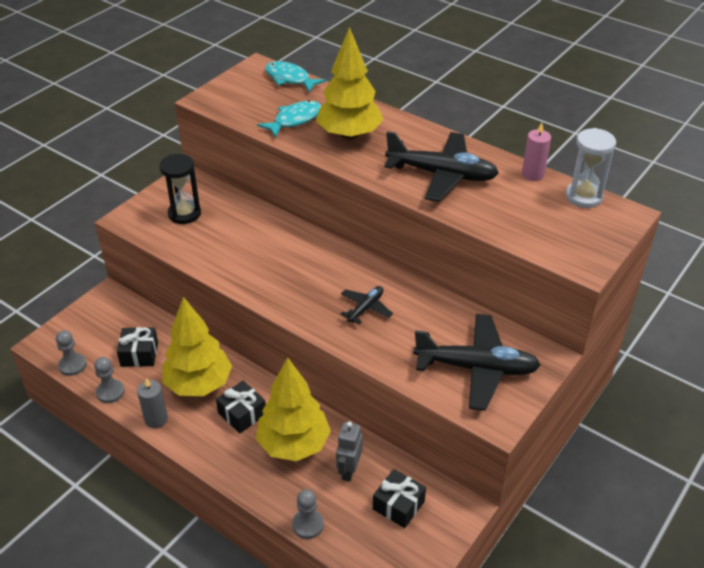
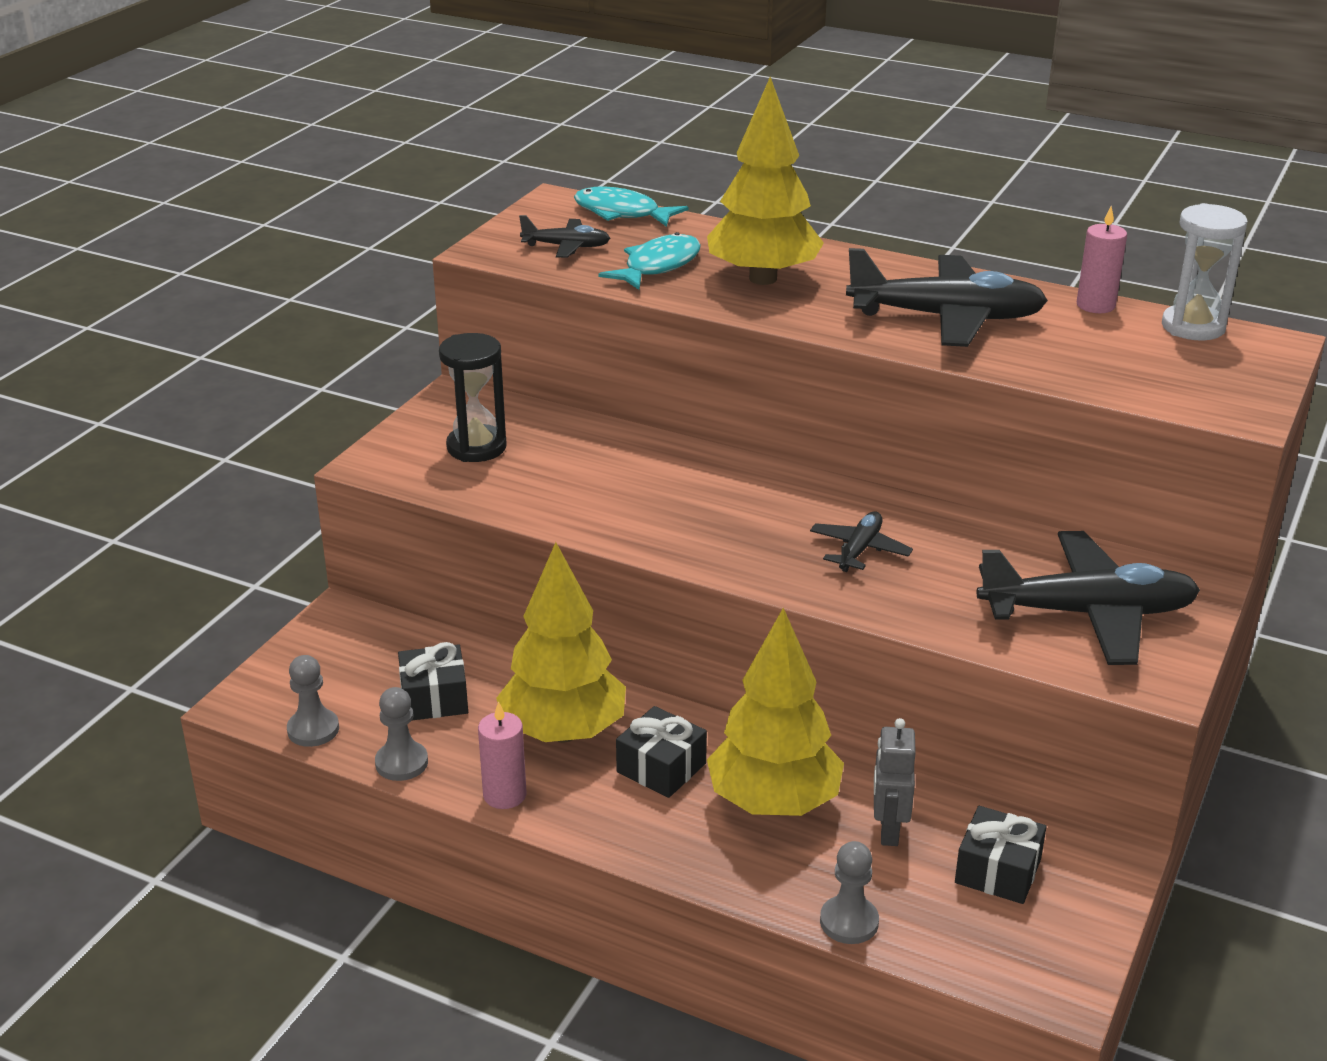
camera: 10 degrees left, 10 degrees down
(156, 419) = (504, 795): grey candle -> pink candle
(250, 101) = (566, 247): none -> black plane

